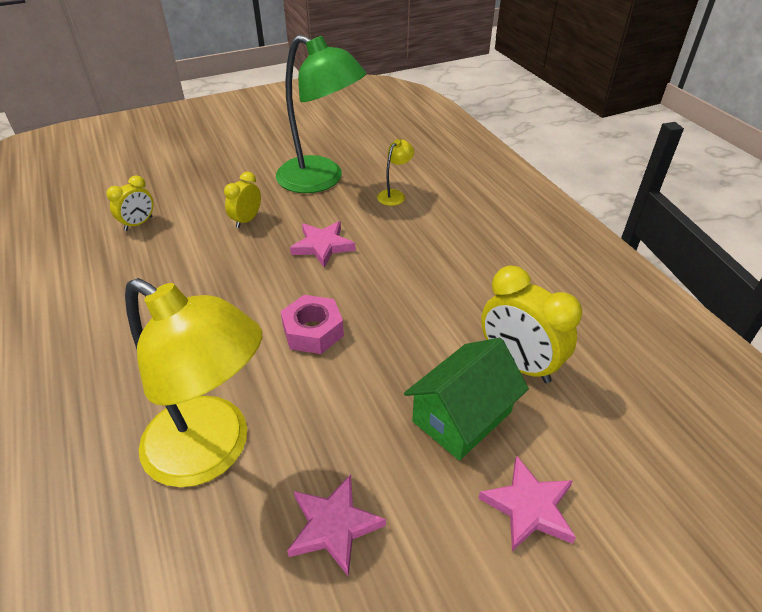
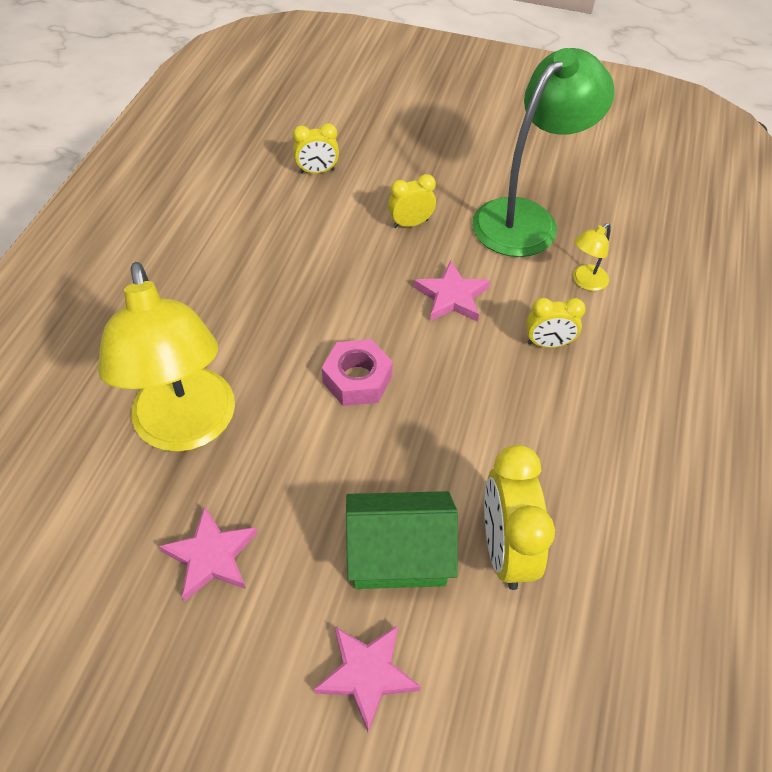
camera: 40 degrees right, 10 degrees up
(321, 180) = (526, 218): green lamp -> green lamp turned 120 degrees counterclockwise
(394, 195) = (585, 282): yellow lamp -> yellow lamp turned 150 degrees clockwise
(411, 238) = (548, 343): none -> yellow clock

